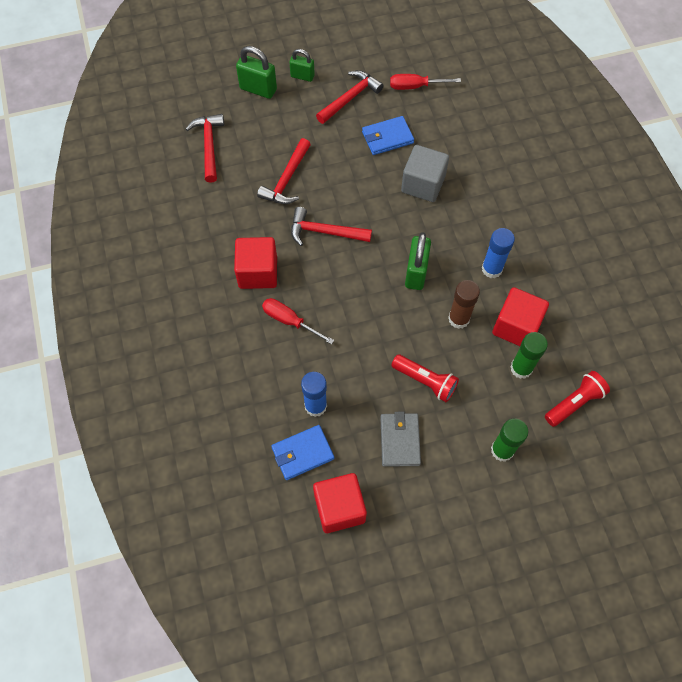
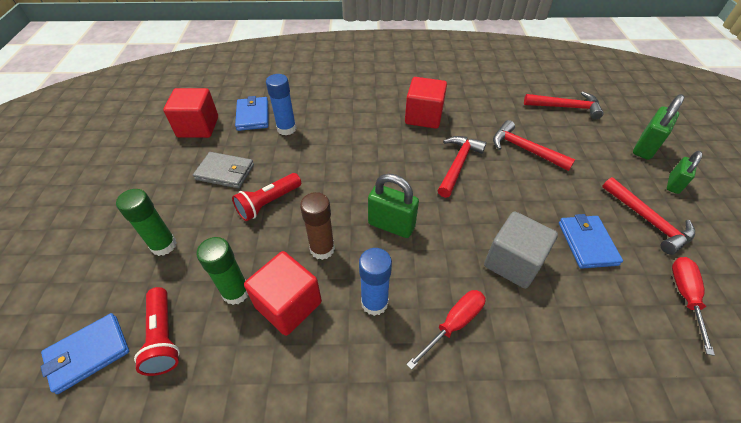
camera: 105 degrees right, 15 degrees down
(289, 321) = (370, 127): red screwdriver -> red screwdriver (454, 324)
(607, 449) = (88, 353): none -> blue wallet

